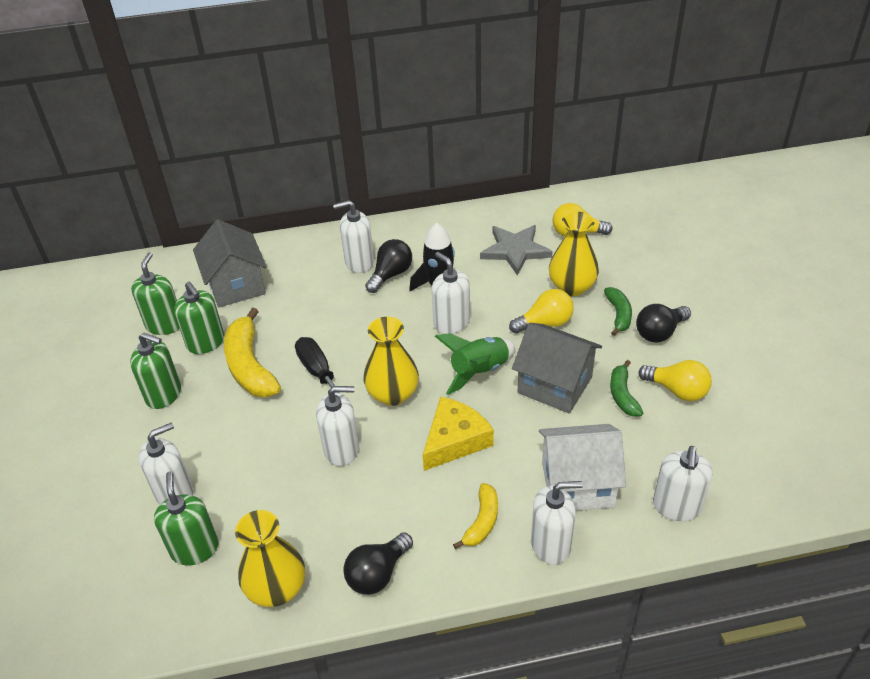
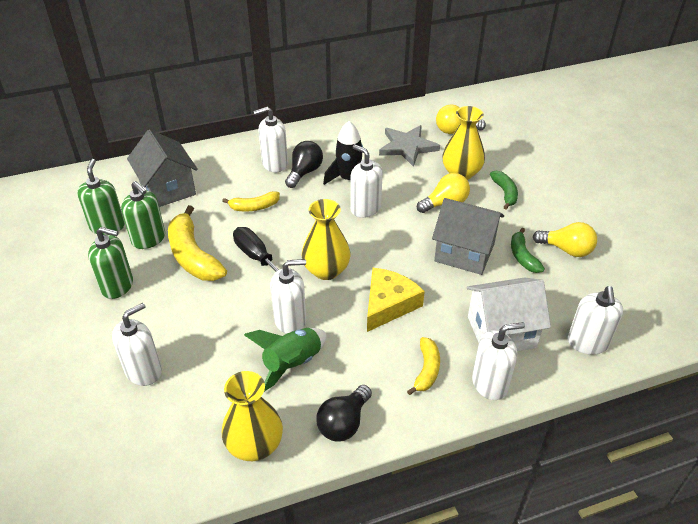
camera: 10 degrees left, 0 degrees up
(195, 549) = (171, 417): green soap dispenser -> none
(327, 313) = (254, 207): none -> yellow banana
(479, 371) = (397, 246): green rocket -> green rocket (292, 364)
(659, 332) = (541, 205): black light bulb -> none

